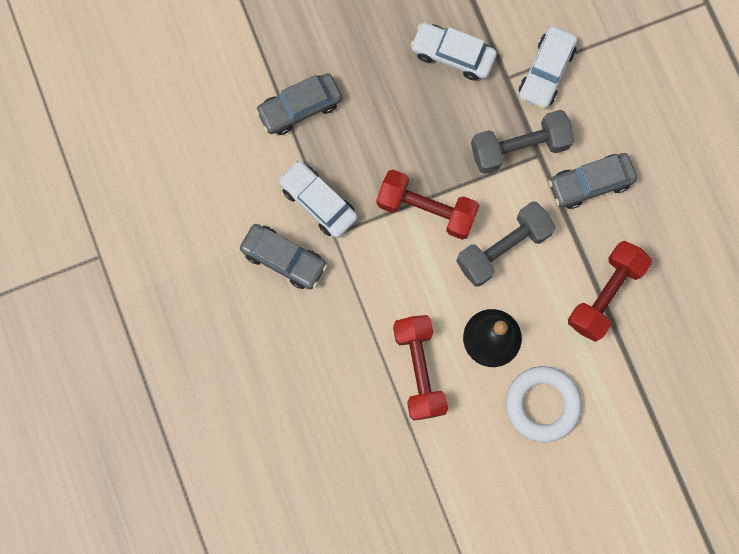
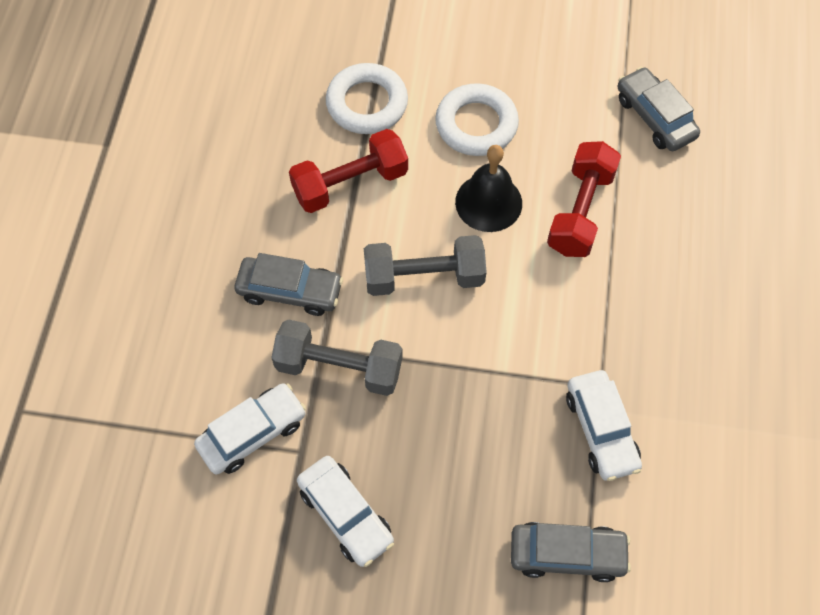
camera: 150 degrees left, 15 degrees down
(284, 259) = (672, 390): grey car -> grey car (655, 117)
(426, 209) = (482, 358): red dumbbell -> none
(639, 374) = (367, 103): none -> white ring

